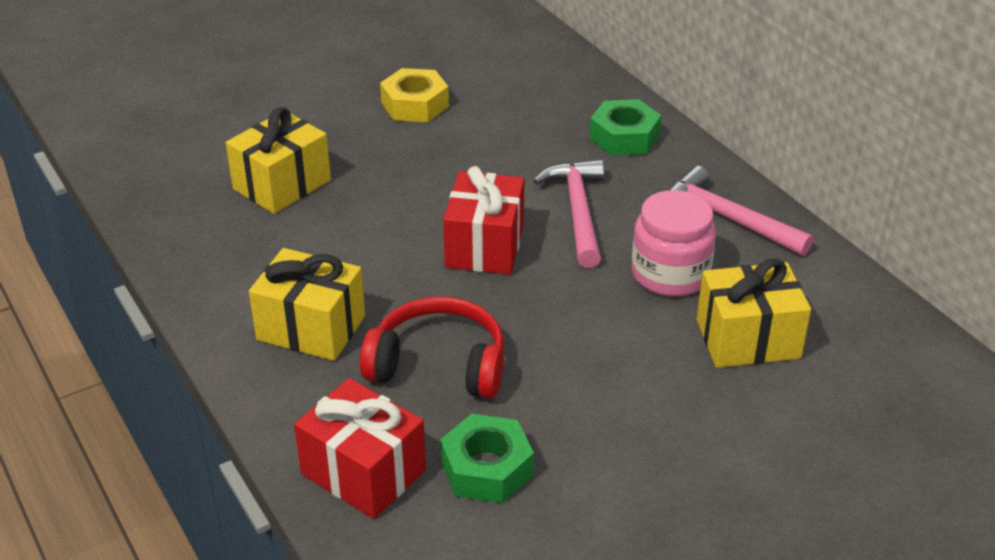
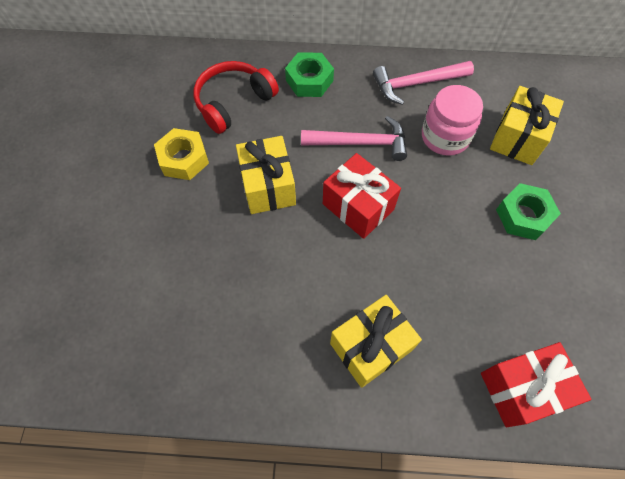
camera: 55 degrees left, 25 degrees up
(282, 185) = (205, 283): yellow gift -> yellow gift (268, 186)
(439, 364) = (450, 293): red headphones -> red headphones (233, 102)
(486, 468) = (552, 320): green nut -> green nut (523, 216)
(578, 211) = (360, 143): pink hammer -> pink hammer turned 150 degrees clockwise

